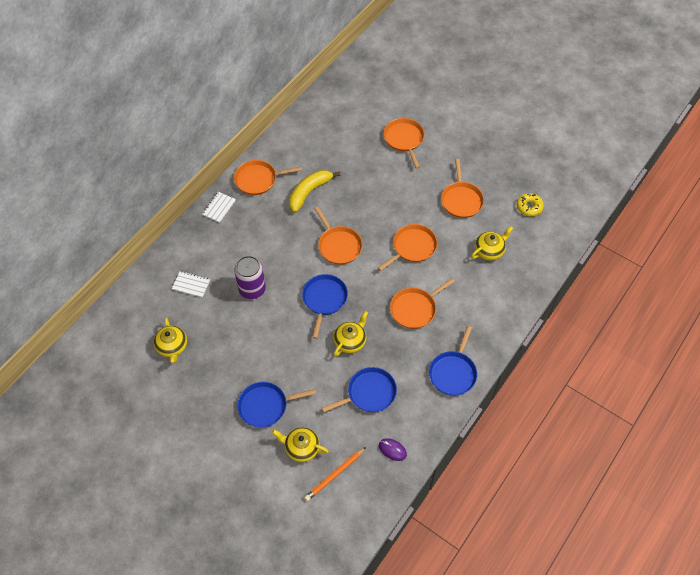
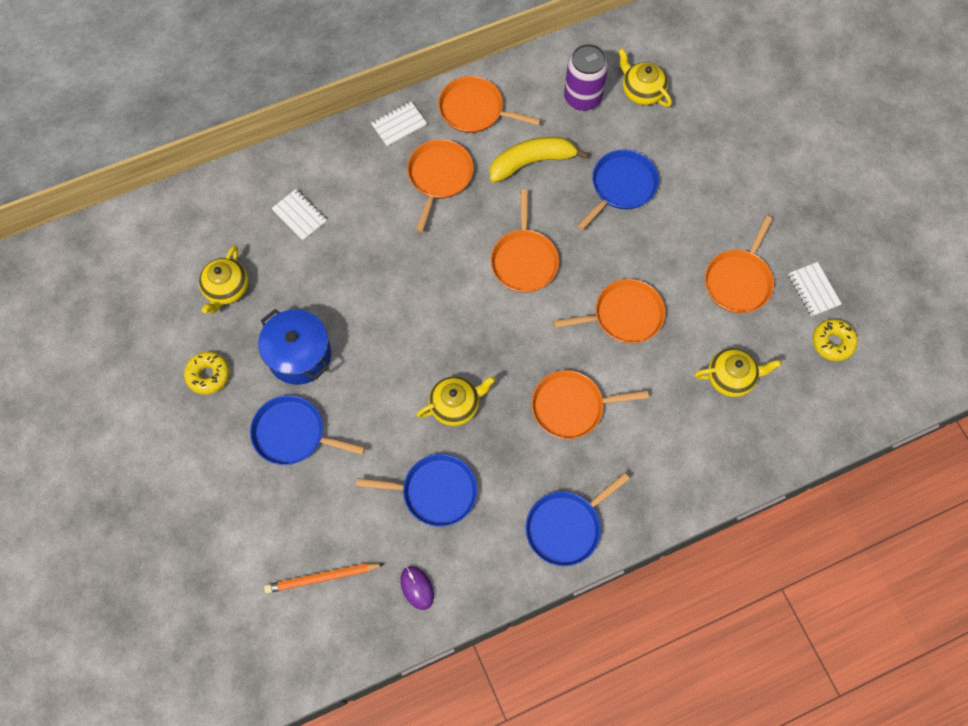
camera: 30 degrees right, 10 degrees up
(192, 400) = (208, 375): none -> yellow donut
(241, 361) = (299, 355): none -> blue pot
(252, 289) = (372, 263): purple can -> purple can (582, 97)
(301, 448) = (303, 517): yellow teapot -> yellow teapot (642, 91)
(324, 300) = (457, 328): blue pan -> blue pan (621, 186)
(404, 139) = (713, 149): orange pan -> orange pan (439, 177)
(502, 186) = (813, 290): none -> white notebook

